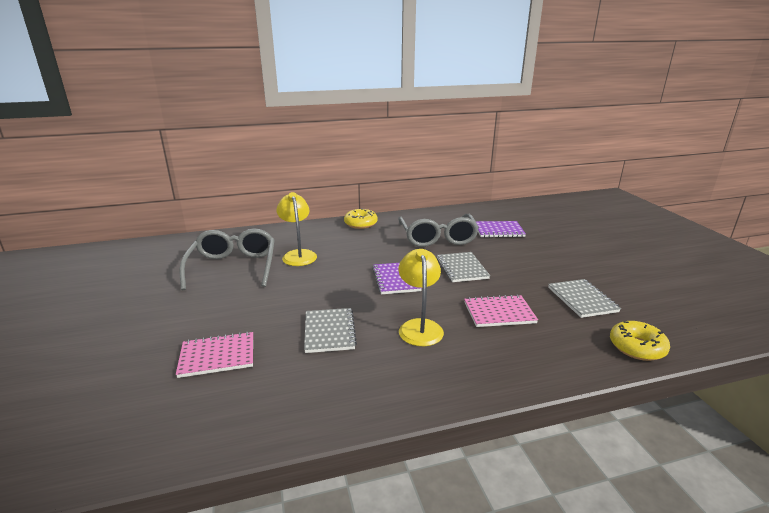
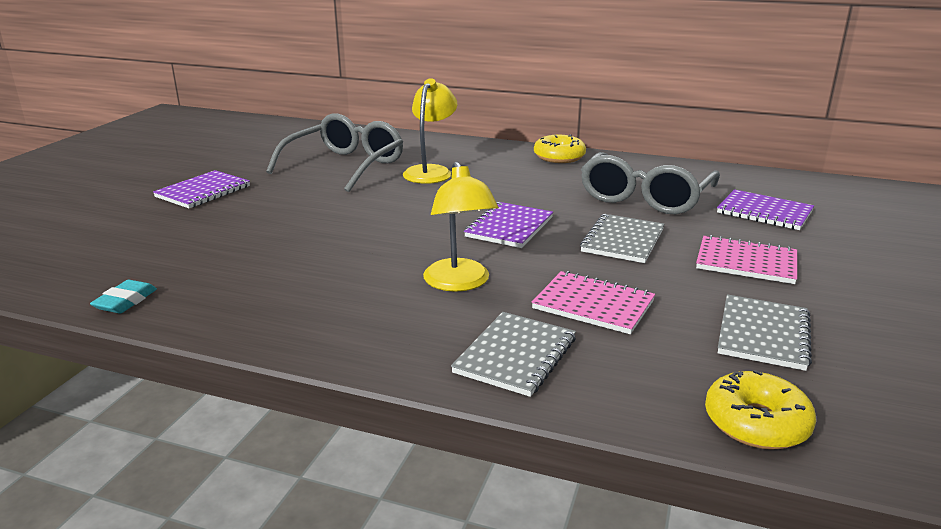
camera: 35 degrees right, 0 degrees up
(147, 322) = (203, 192): none -> purple notebook
(217, 356) = (218, 238): pink notebook -> pink notebook (746, 262)
(217, 438) = (125, 301): none -> turquoise eraser
(329, 331) = (351, 253): grey notebook -> grey notebook (516, 356)
(419, 326) = (459, 283): yellow lamp -> yellow lamp turned 135 degrees clockwise

